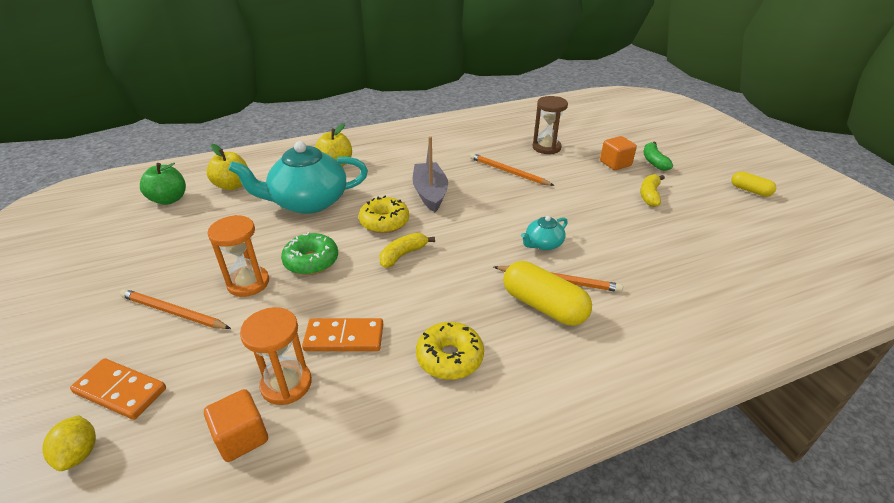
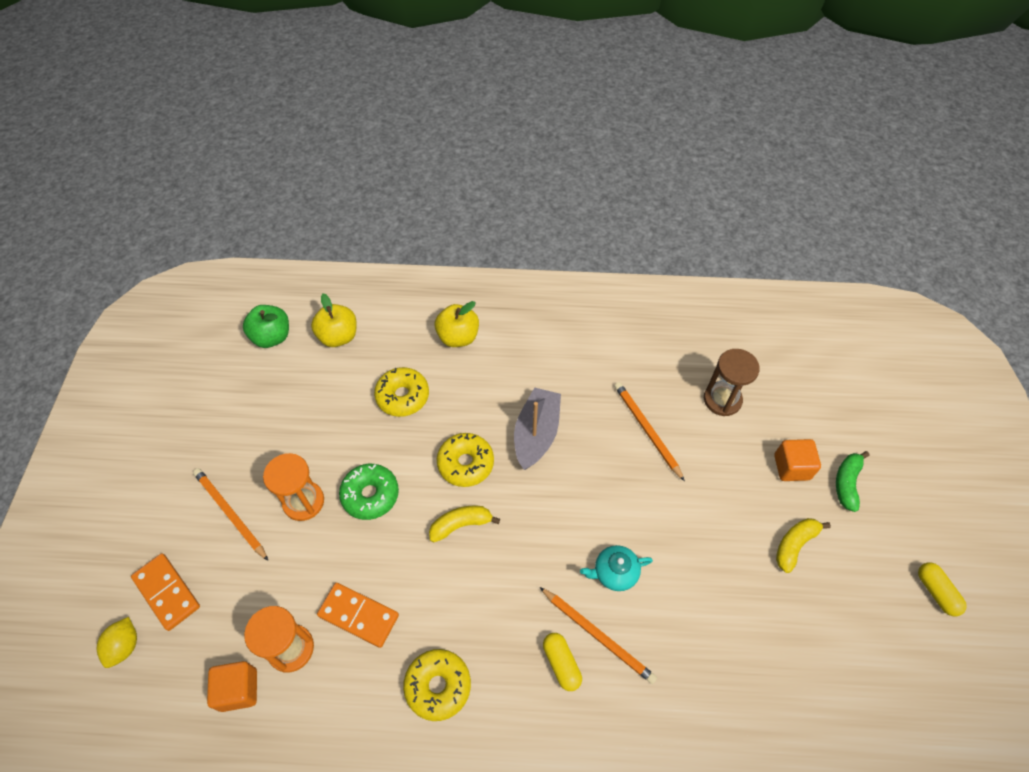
camera: 25 degrees right, 20 degrees up
(308, 202) = (402, 396): turquoise teapot -> yellow donut
(543, 306) = (561, 663): yellow capsule -> yellow capsule, size x0.57

